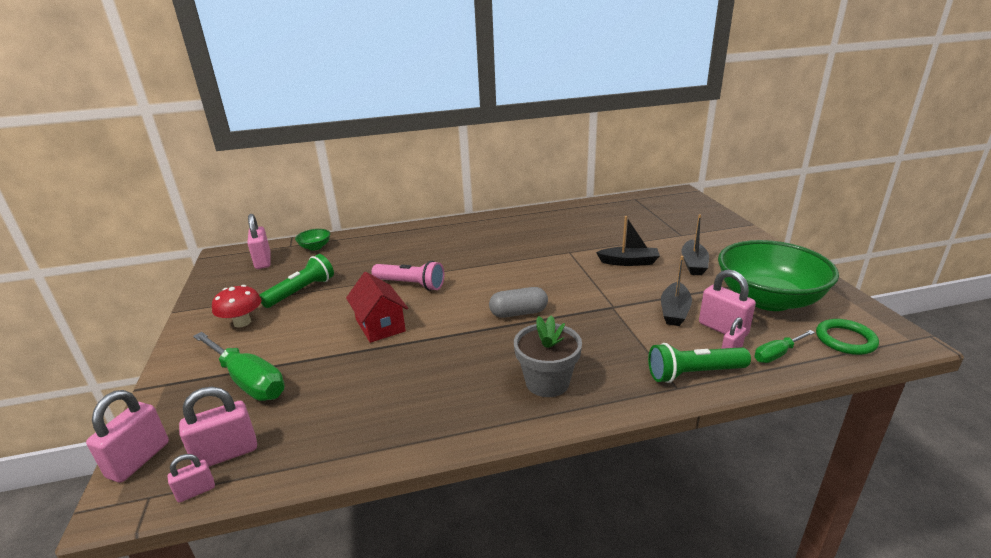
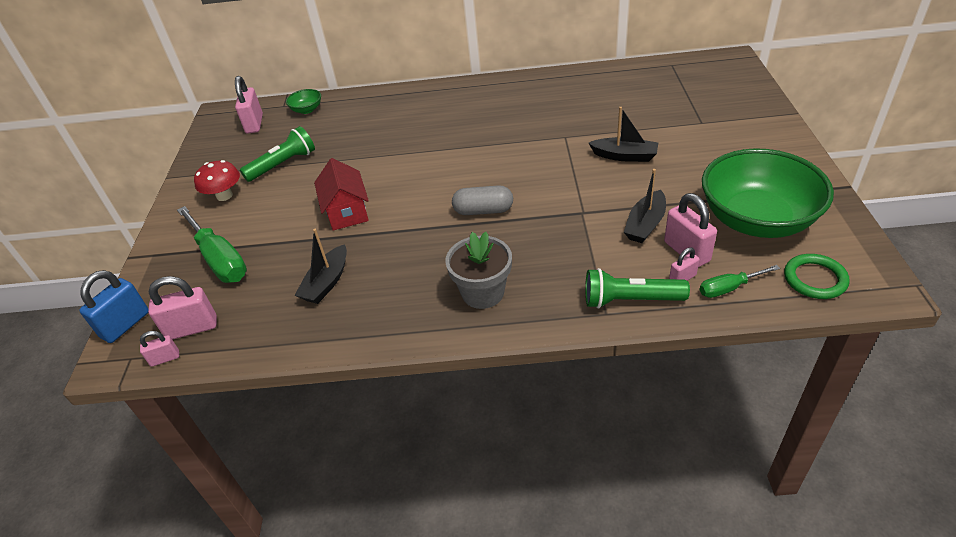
camera: 15 degrees right, 15 degrees up
(139, 460) = (125, 325): pink padlock -> blue padlock
(410, 284) = (388, 165): pink flashlight -> none
(693, 264) = (696, 165): black boat -> black boat (327, 282)

